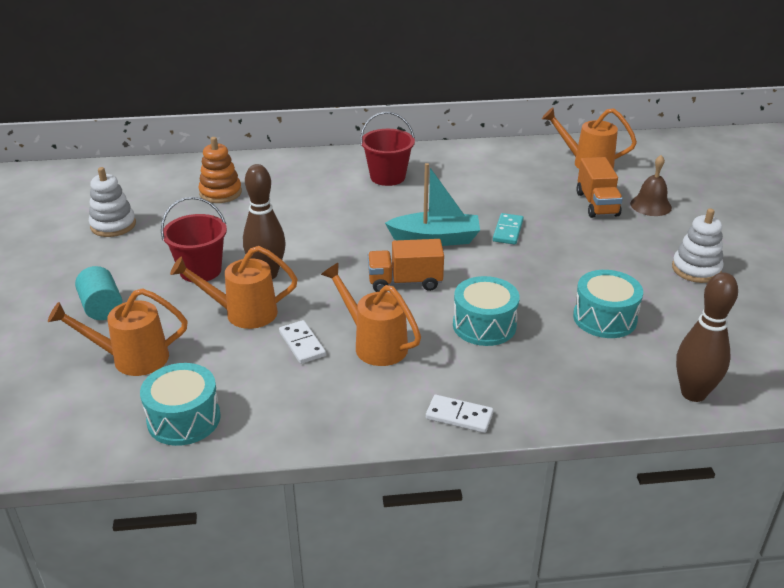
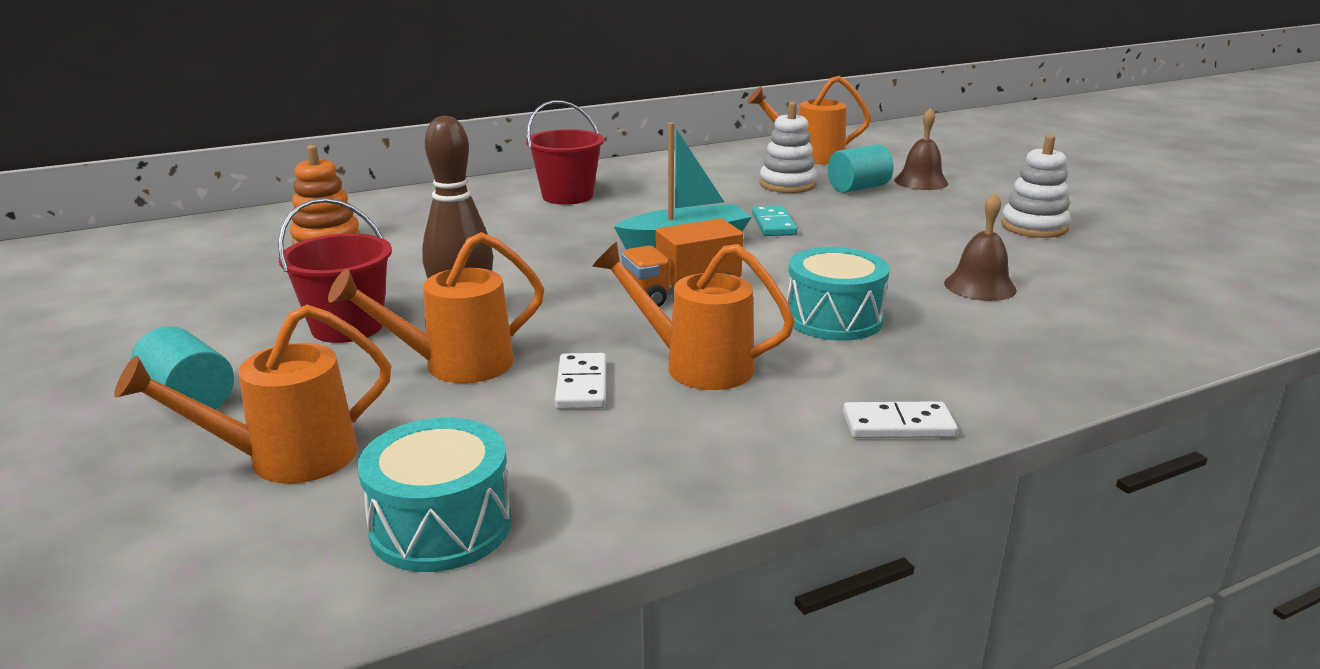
camera: 20 degrees left, 10 degrees down
(113, 225) = (159, 297): white stacking toy -> white stacking toy (787, 184)
(302, 344) = (582, 385): white domino -> white domino turned 45 degrees clockwise
(597, 204) = (858, 188): orange truck -> turquoise cylinder
(604, 318) = (980, 286): turquoise drum -> brown bell
(693, 393) = (1169, 340): brown bowling pin -> none

